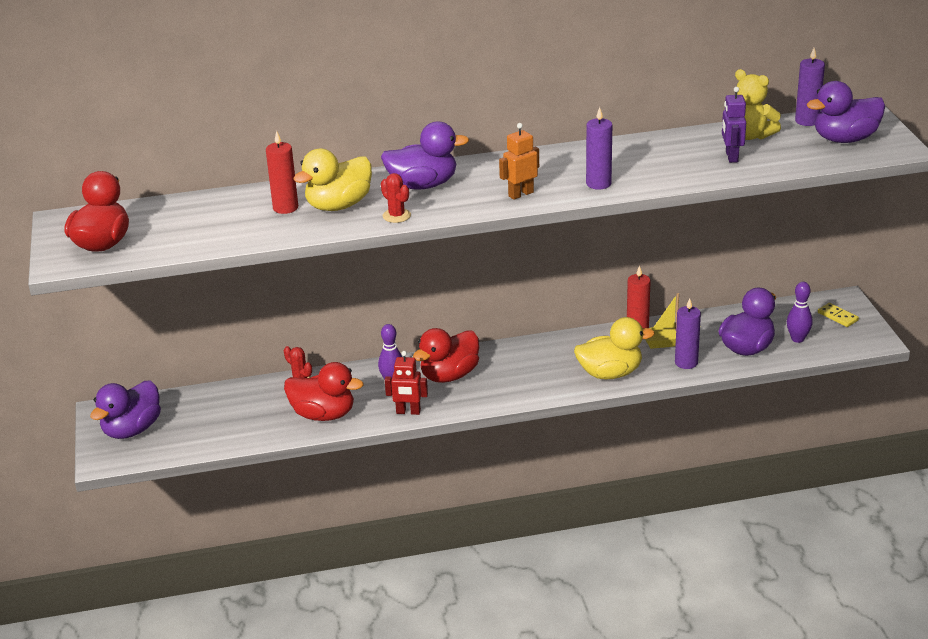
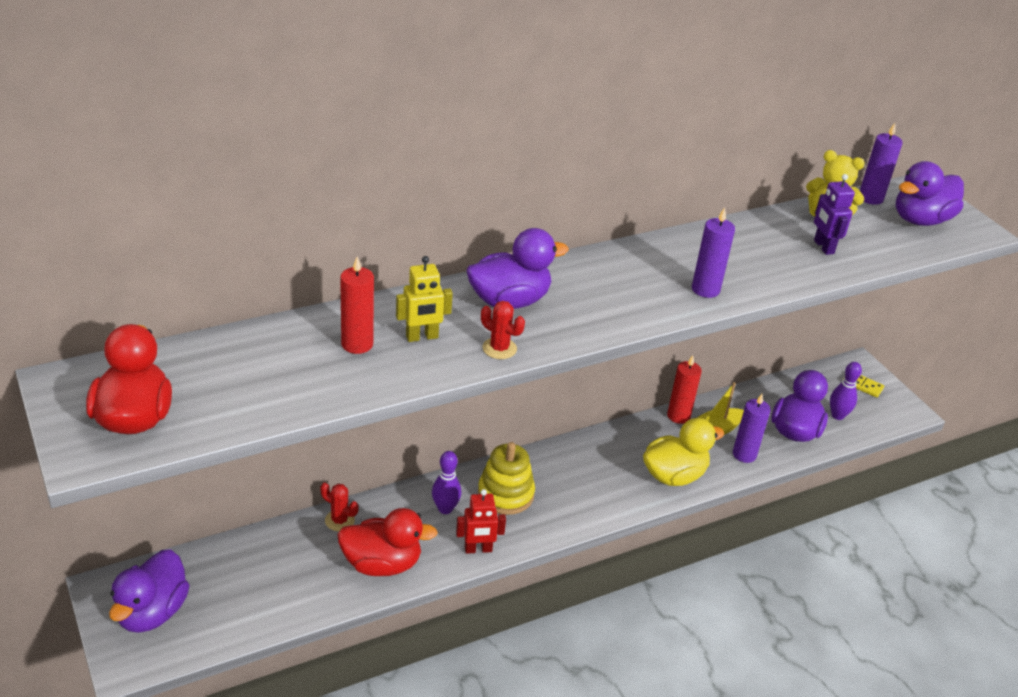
camera: 20 degrees left, 5 degrees up
(338, 205) = (422, 337): yellow duck -> yellow robot
(449, 375) = (505, 494): red duck -> yellow stacking toy
(520, 194) = (628, 308): orange robot -> none

